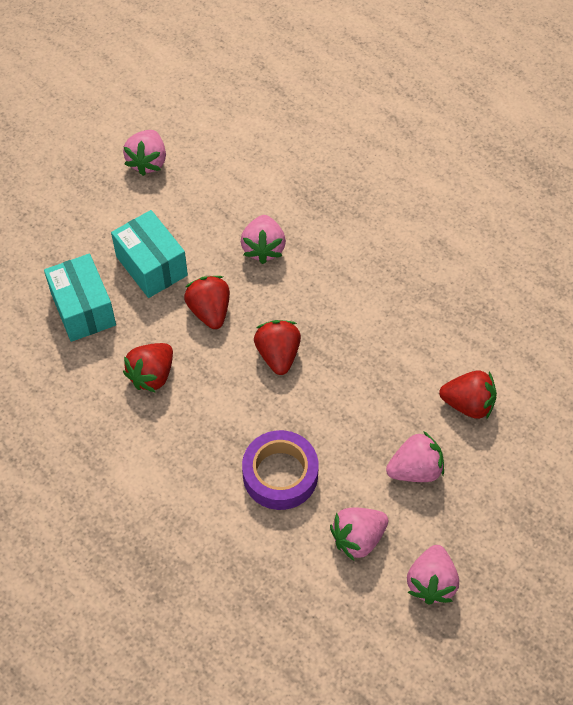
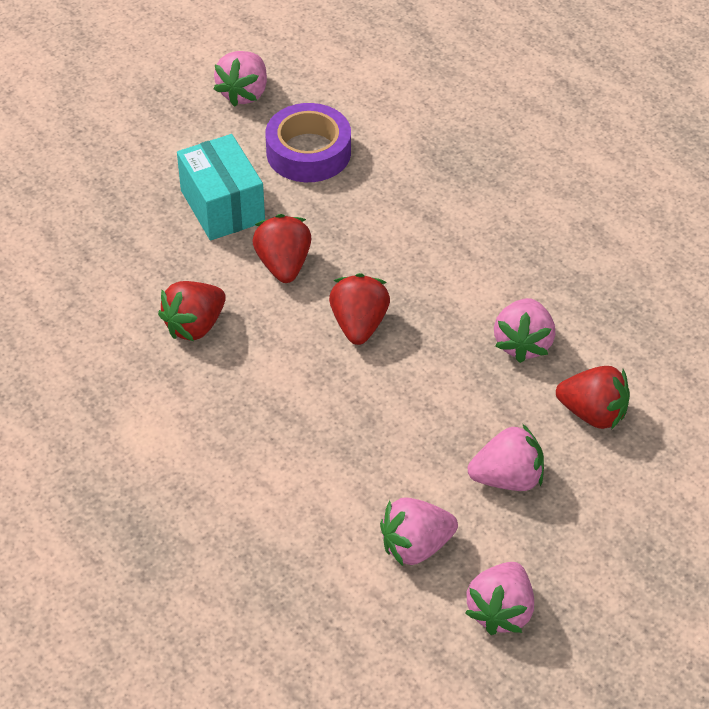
camera: 10 degrees right, 10 degrees down
(83, 309) = (126, 242): turquoise box -> none
(263, 248) = (367, 205): pink strawberry -> pink strawberry (523, 344)
(280, 474) = (331, 459): purple tape -> purple tape (308, 152)

